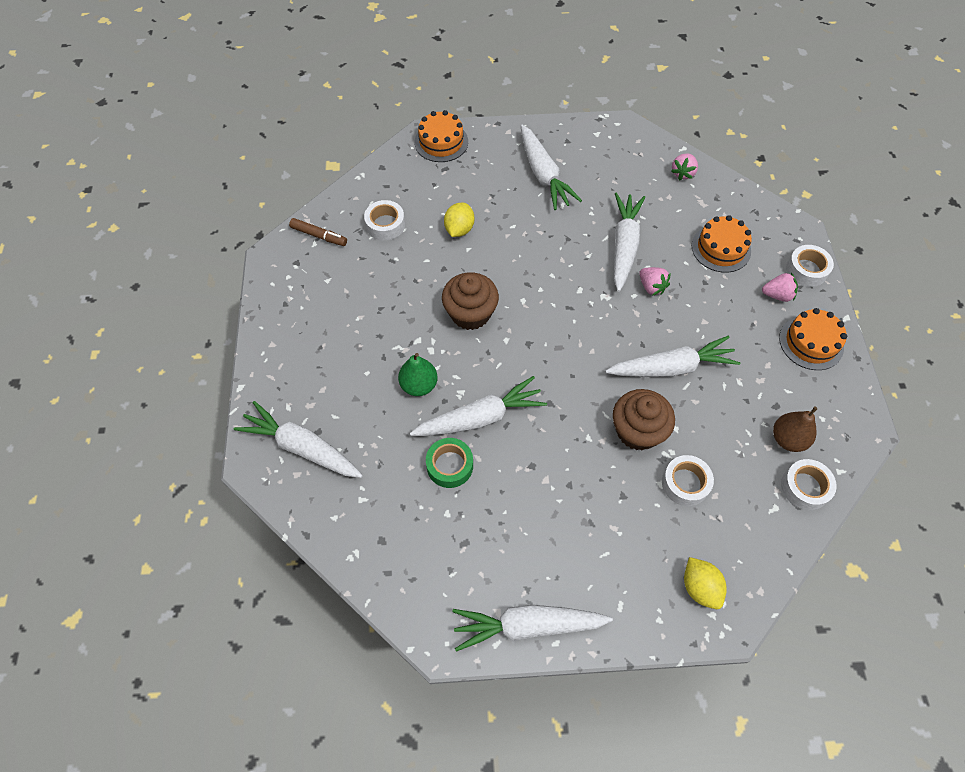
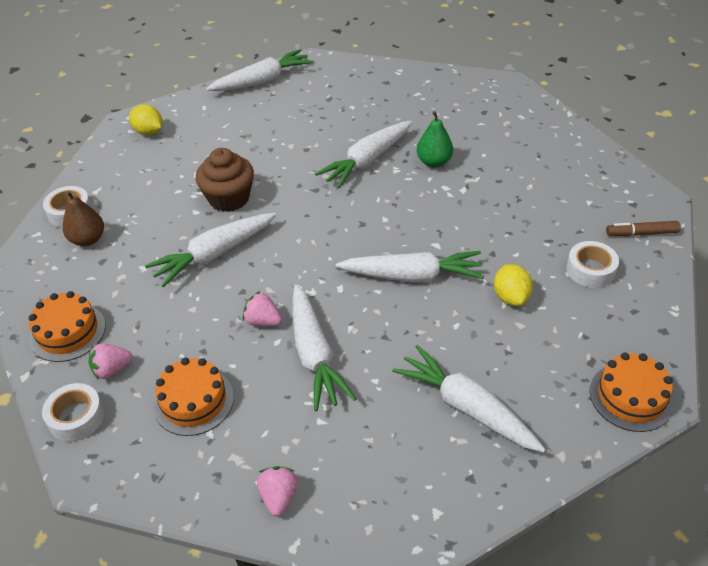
camera: 155 degrees right, 15 degrees down
(302, 447) = (485, 101): white carrot -> white carrot (412, 276)
(450, 465) = (369, 128): green tape -> none
(470, 313) = (433, 226): brown cupcake -> none
(685, 483) = (176, 180): white tape -> none

